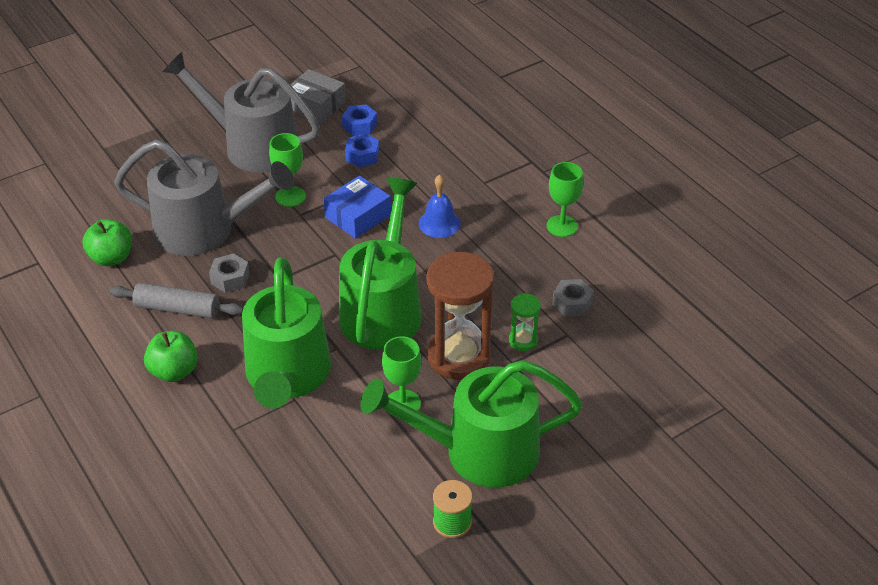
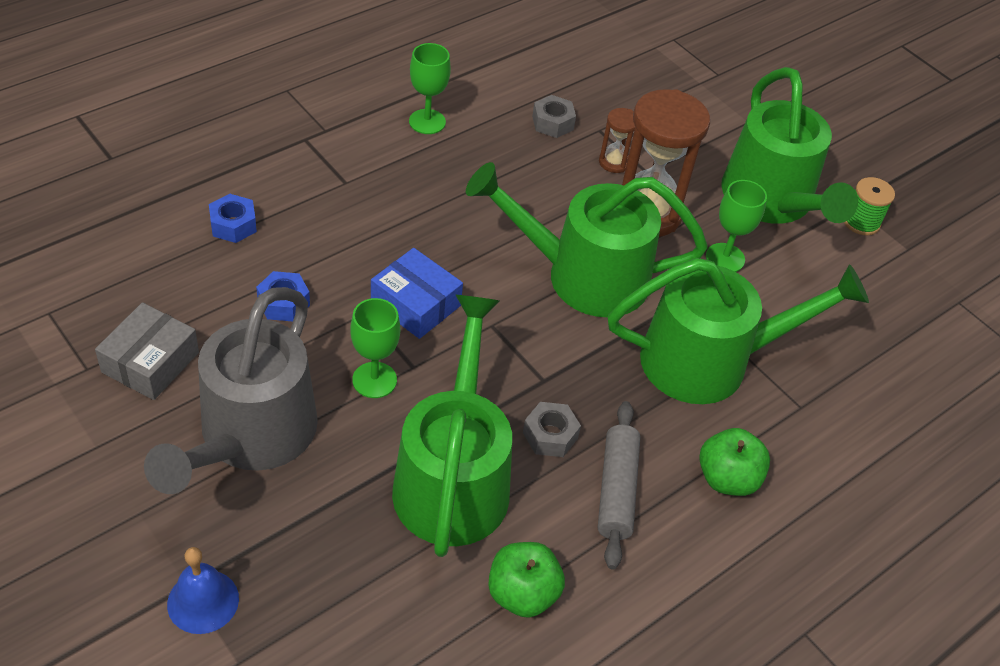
camera: 100 degrees left, 5 degrees up
(205, 231) = (453, 476): grey watering can -> green watering can
(359, 125) = (210, 308): blue nut -> blue nut (233, 225)
(439, 223) = (426, 225): blue bell -> blue bell (203, 601)
(523, 340) = (614, 162): green hourglass -> brown hourglass

